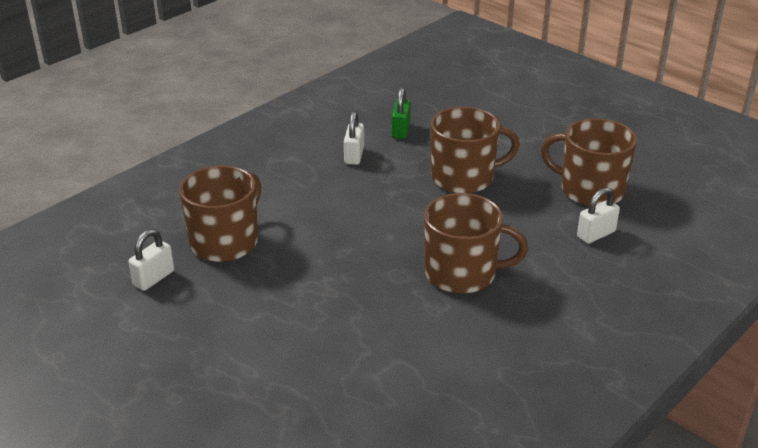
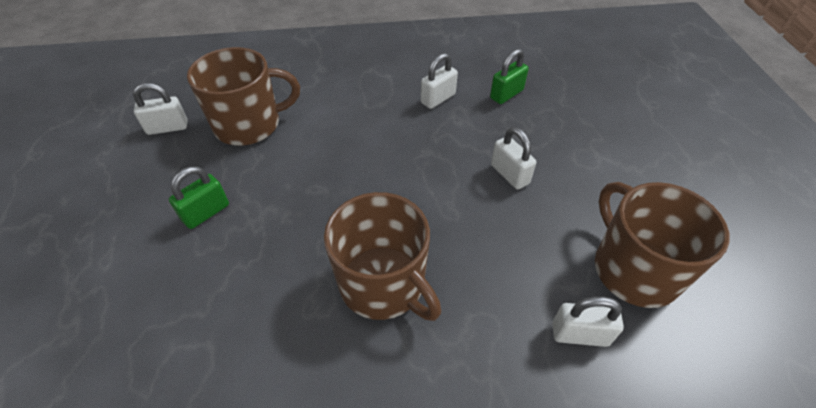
camera: 40 degrees right, 15 degrees up
(282, 306) = (206, 212): none -> green padlock
(464, 178) = (509, 174): brown mug -> white padlock

